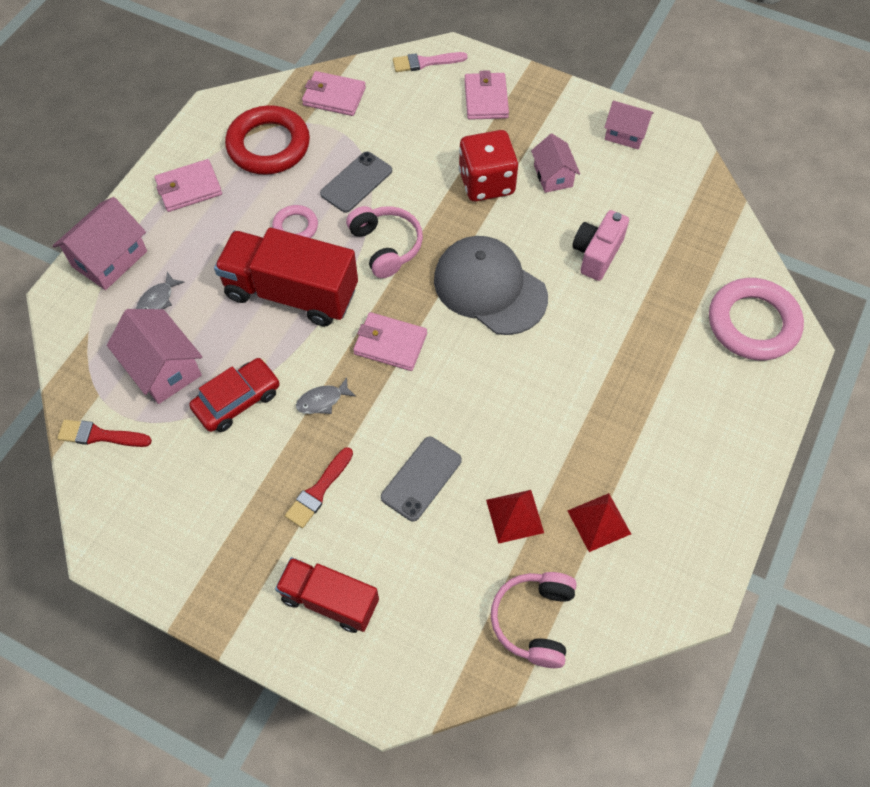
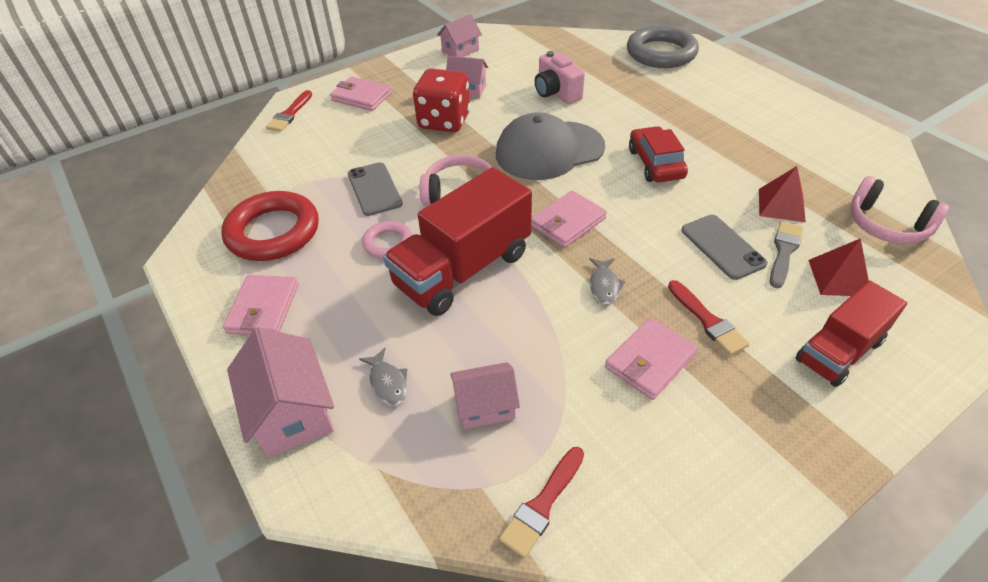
camera: 60 degrees left, 15 degrees down
(163, 368) = (485, 406): pink house -> pink house, size x0.65
(237, 400) = (566, 351): red car -> red car (655, 163)
(334, 96) = (265, 173): pink wallet -> pink wallet (650, 361)
(425, 62) = (290, 114): pink brush -> red brush
(441, 532) = (784, 251): none -> grey brush
(599, 522) = (801, 165): red pyramid -> red pyramid (839, 278)
(753, 323) = (661, 53): pink ring -> grey ring

